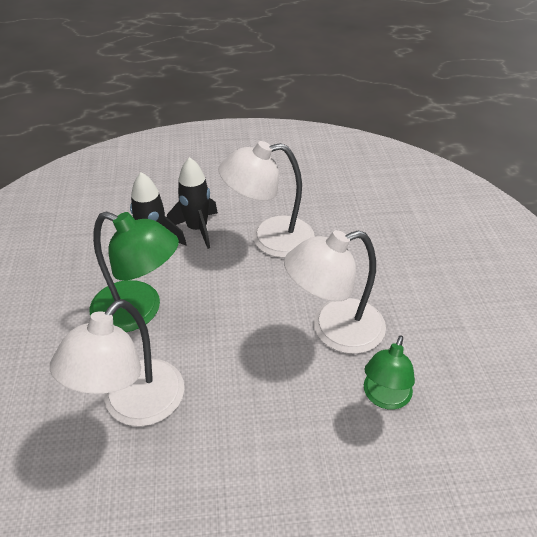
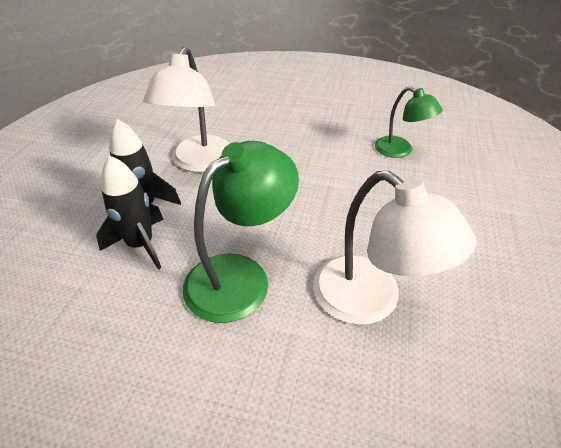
camera: 70 degrees left, 0 degrees up
(334, 330) = (328, 155): white lamp -> none

